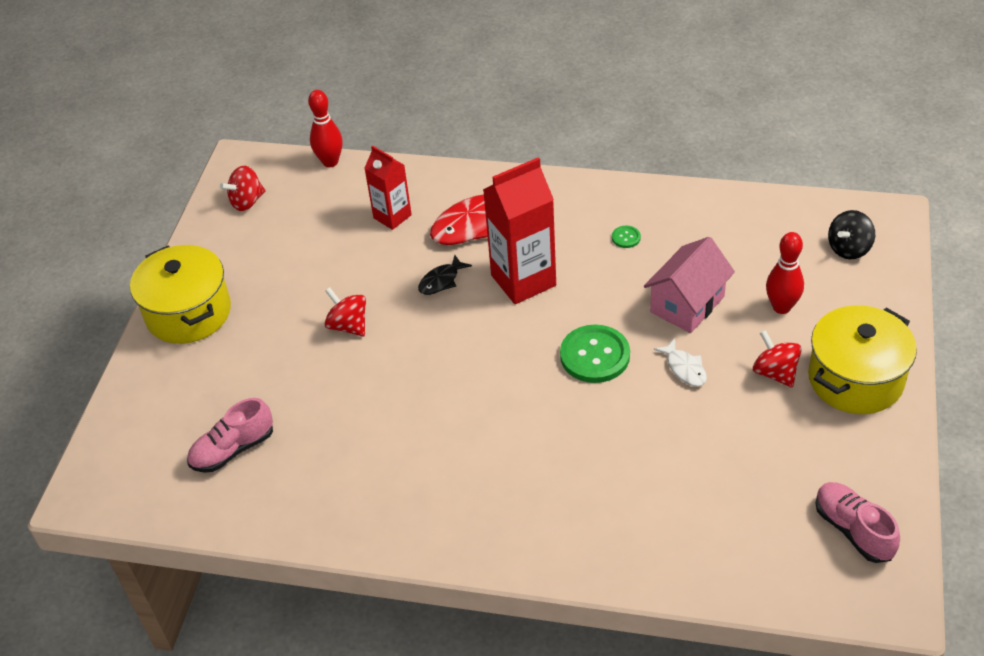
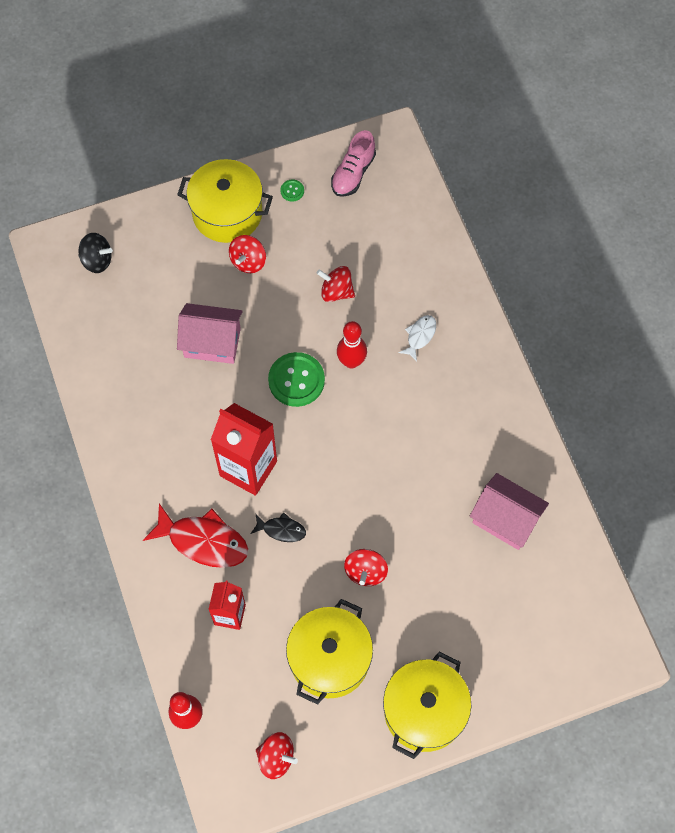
camera: 125 degrees left, 20 degrees up
(233, 449) = (523, 577): pink shoe -> none
(293, 267) = (329, 659): none -> yellow pot
(302, 465) = (505, 519): none -> pink house
(626, 237) = (162, 417): green button -> green button (292, 191)
(684, 368) = (275, 318): white fish -> white fish (420, 336)
(685, 437) = (336, 291): none -> red spinning top
(781, 307) = (182, 281): red bowling pin -> red bowling pin (351, 361)

